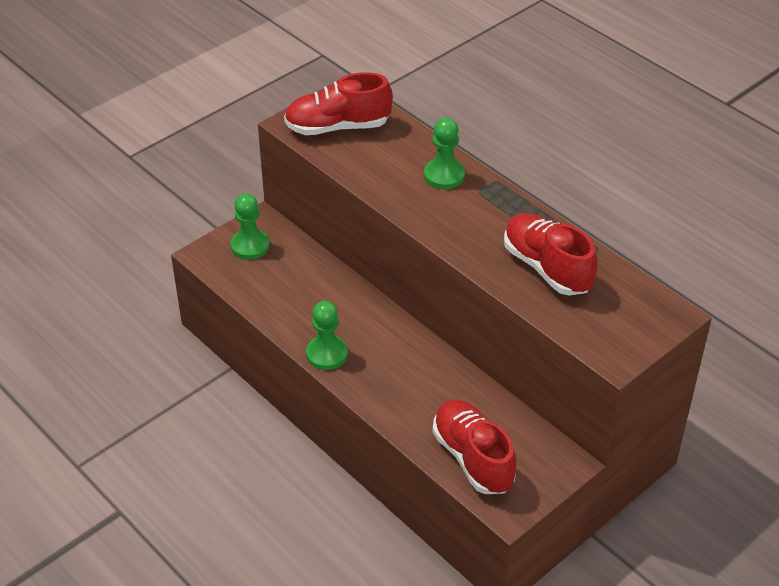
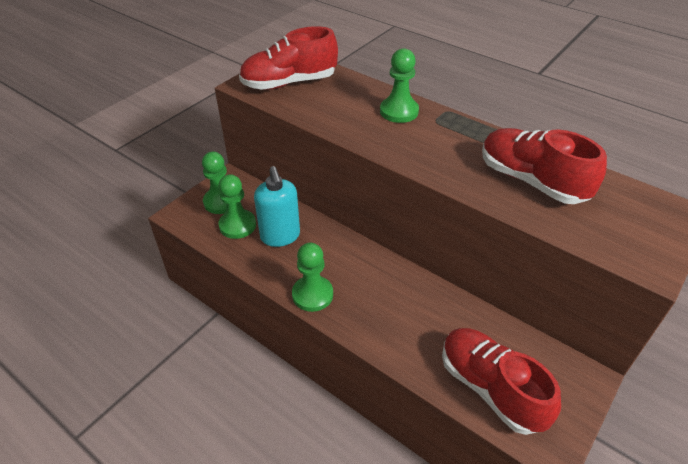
camera: 10 degrees left, 0 degrees up
(263, 274) = (237, 225): none -> green pawn
(306, 291) = (280, 236): none -> turquoise soap dispenser

